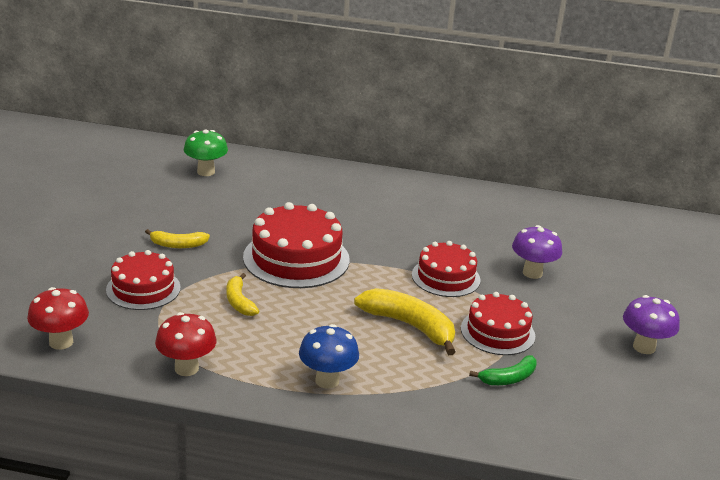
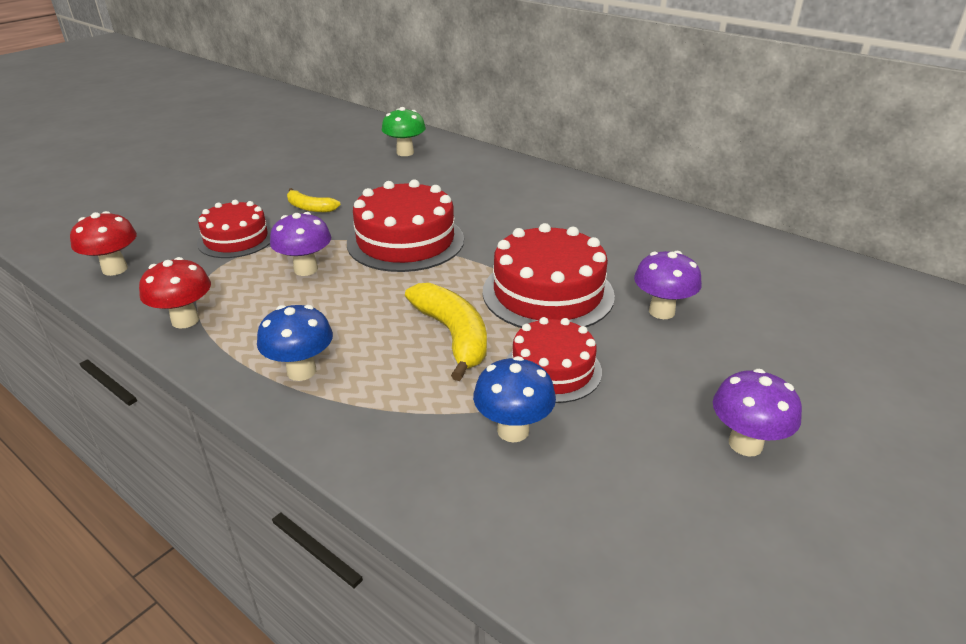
camera: 30 degrees right, 5 degrees up
(239, 302) = (306, 269): yellow banana -> purple mushroom
(446, 277) = (548, 293): red cake -> red cake, size x1.56
(508, 378) = (513, 430): green banana -> blue mushroom

